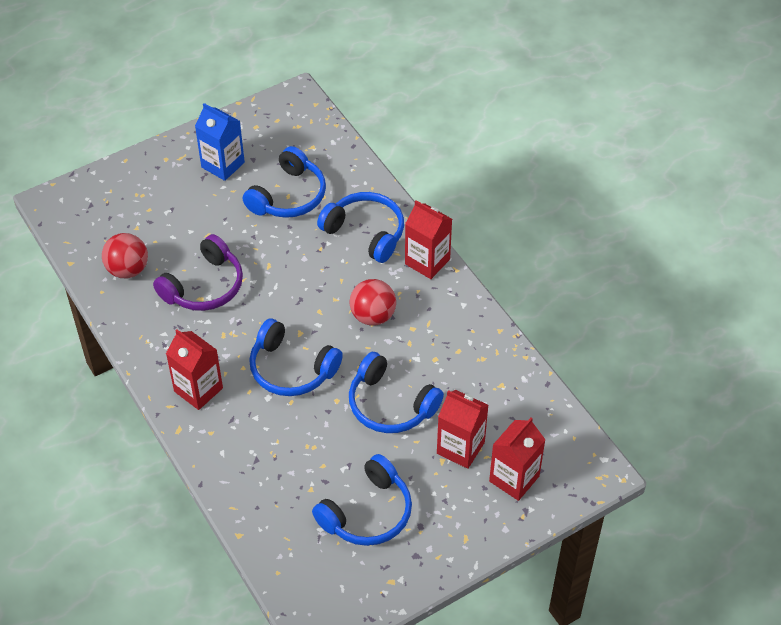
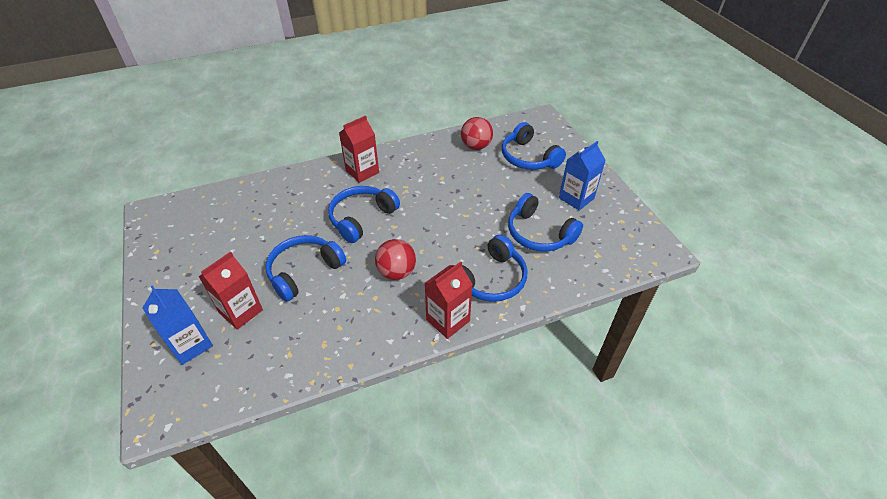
camera: 100 degrees right, 5 degrees down
(204, 286) = (452, 180): purple headphones -> none
(367, 513) = (218, 245): blue headphones -> blue headphones (528, 157)
(514, 478) = (191, 345): red carton -> blue carton

